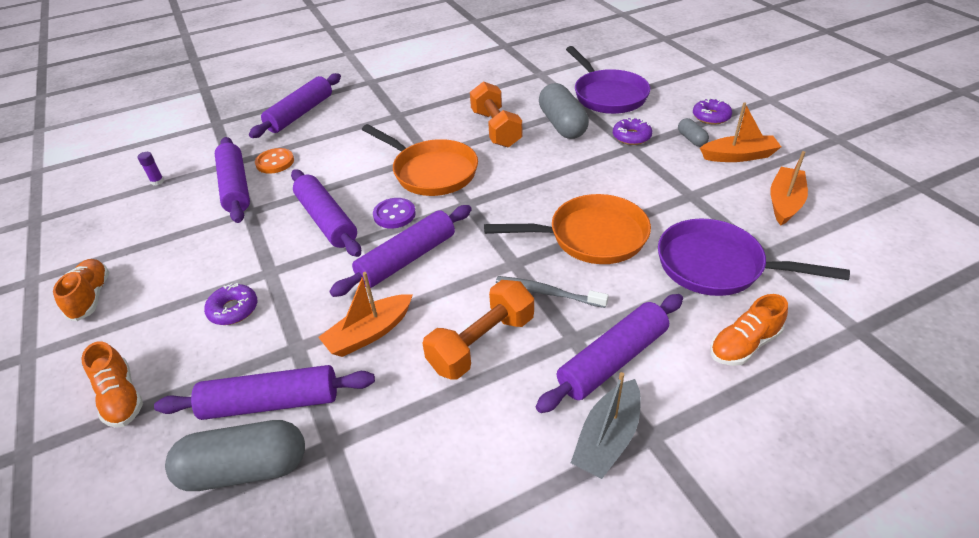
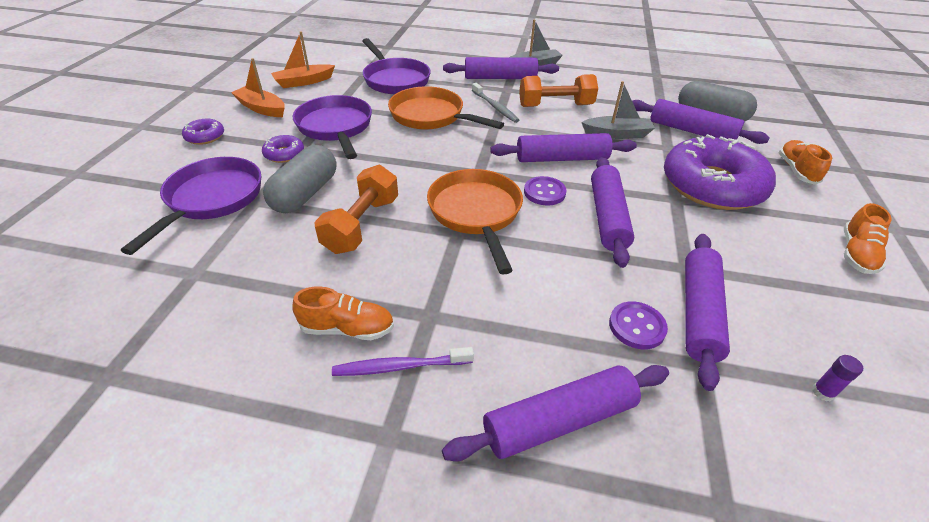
camera: 145 degrees left, 0 degrees up
(233, 309) = (712, 185): purple donut -> purple donut, size x2.40
(275, 162) = (637, 326): orange button -> purple button
(369, 333) = (617, 134): orange boat -> grey boat
(390, 96) = (400, 366): none -> purple toothbrush
(645, 175) = (335, 127): none -> purple pan
(691, 139) = (257, 131): grey capsule -> none
(744, 345) = (438, 60): orange shoe -> orange shoe (348, 328)

